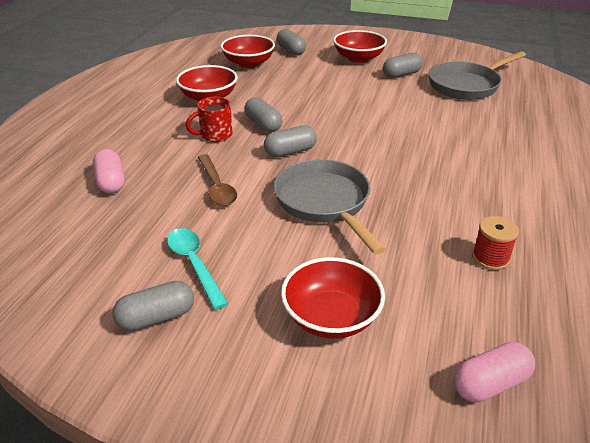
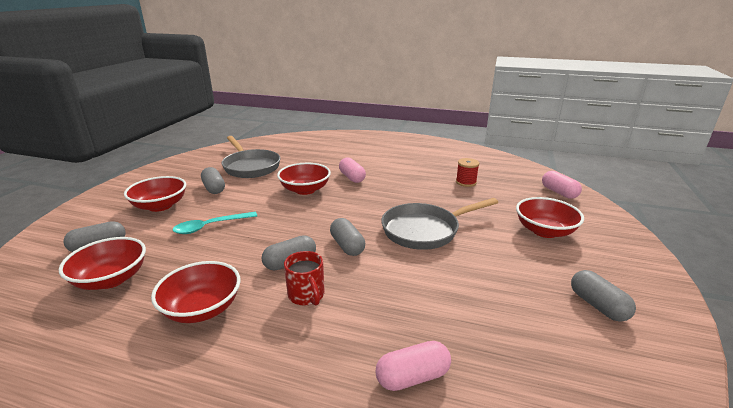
camera: 90 degrees left, 10 degrees down
(194, 264) = (527, 291): turquoise spoon -> turquoise spoon (210, 226)
(217, 187) = (411, 287): brown spoon -> none
(414, 122) = (305, 190): none -> red bowl
(463, 152) = (352, 177): none -> pink capsule

